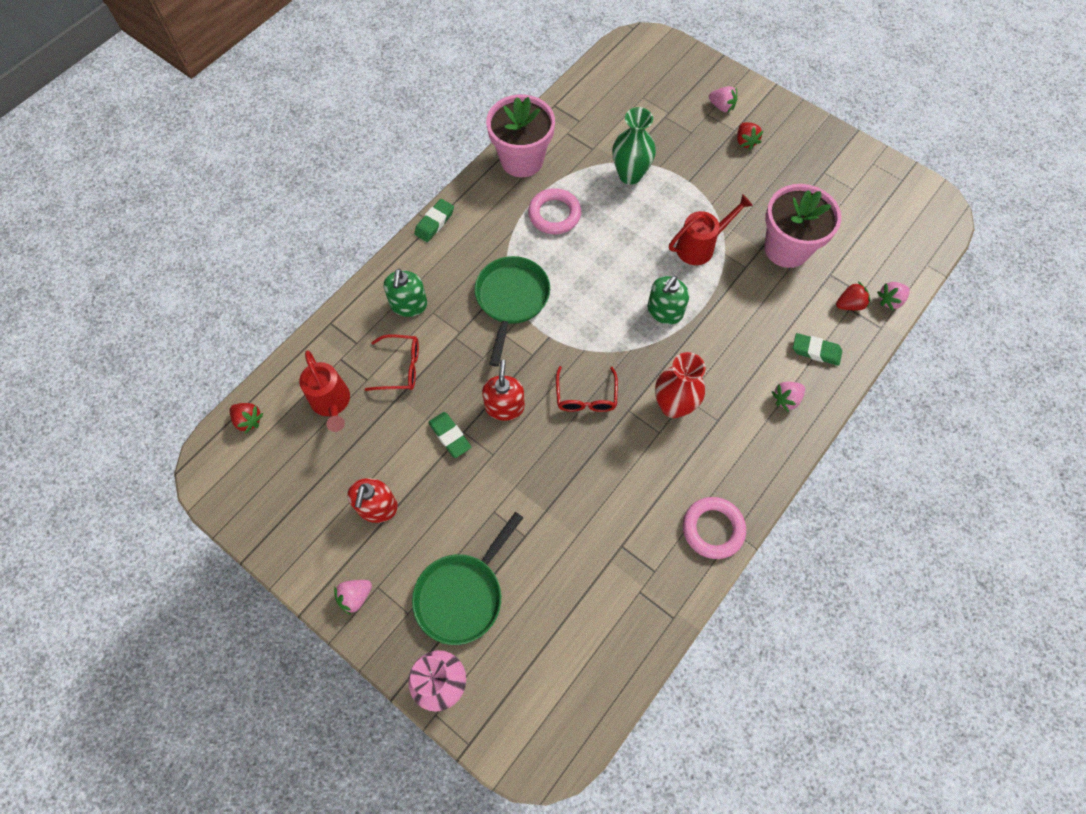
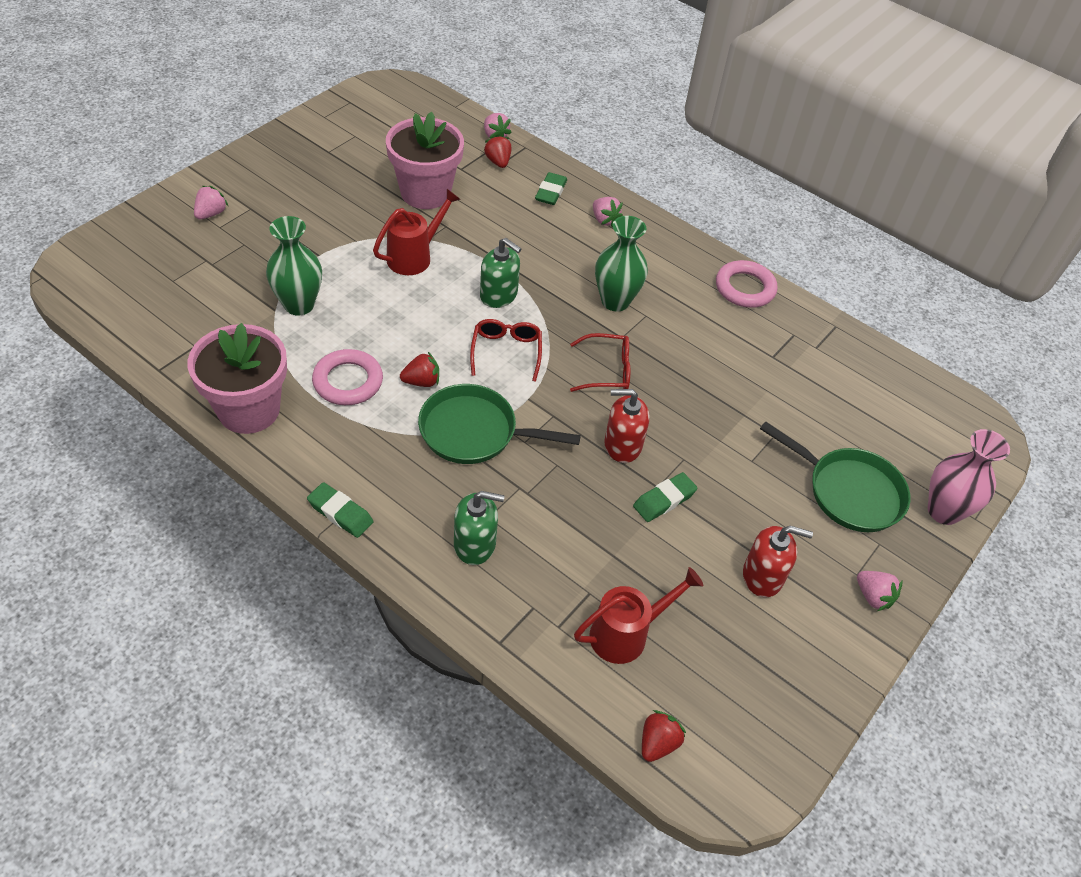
camera: 95 degrees left, 15 degrees down
(400, 367) = (571, 553): red glasses -> red glasses (506, 352)
(673, 406) = (615, 301): red vase -> green vase
(700, 246) = (414, 256): red watering can -> red watering can turned 75 degrees clockwise
(745, 142) = (271, 202): red strawberry -> red strawberry (421, 381)

